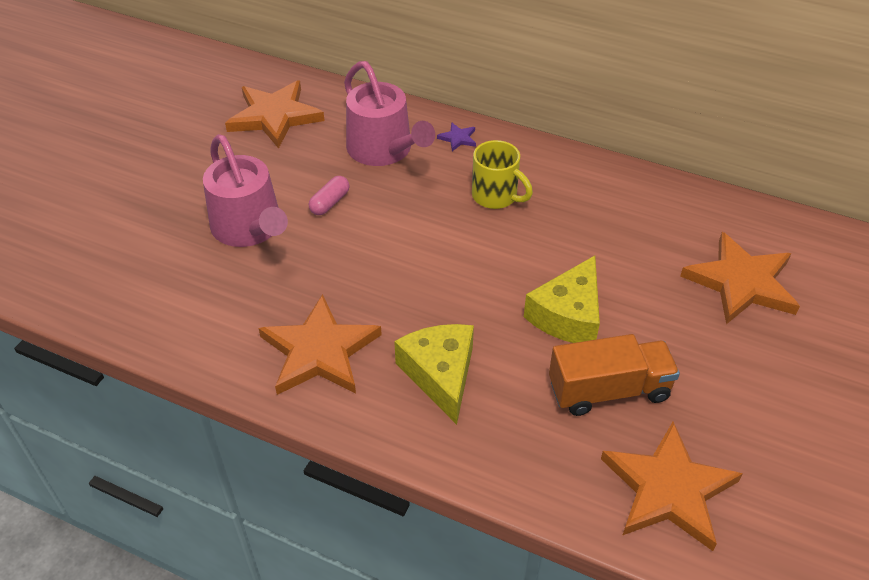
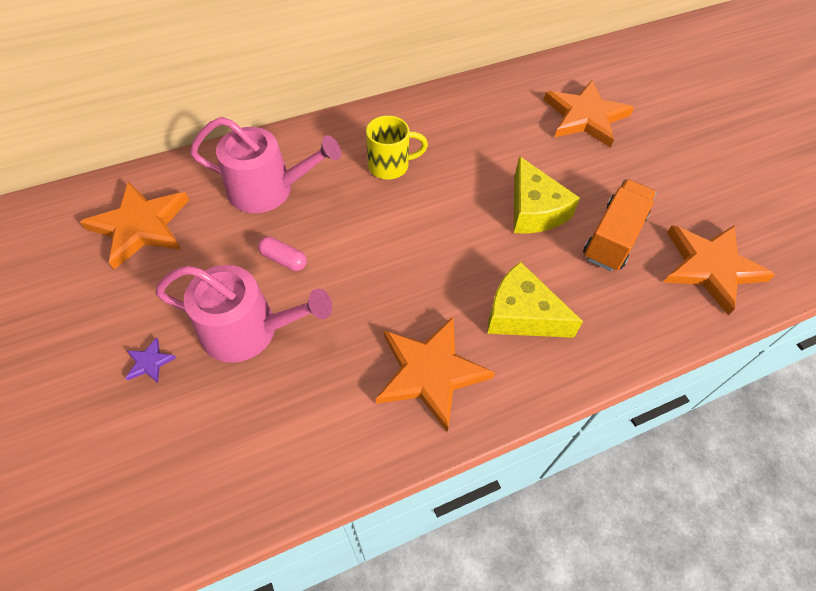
camera: 50 degrees left, 10 degrees up
(330, 203) = (284, 259): pink capsule -> pink capsule turned 45 degrees counterclockwise
(458, 138) = (310, 143): purple star -> purple star (149, 362)

